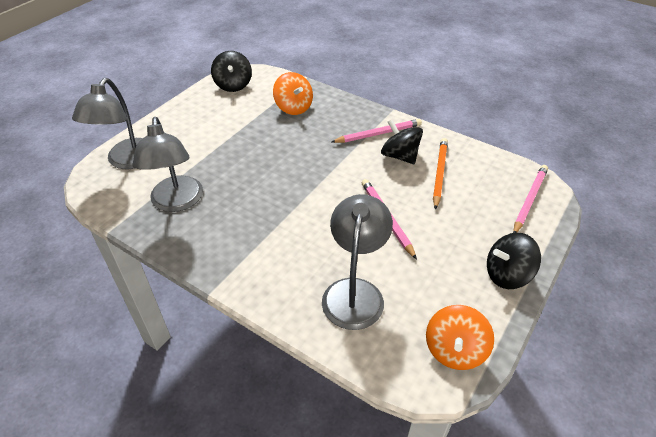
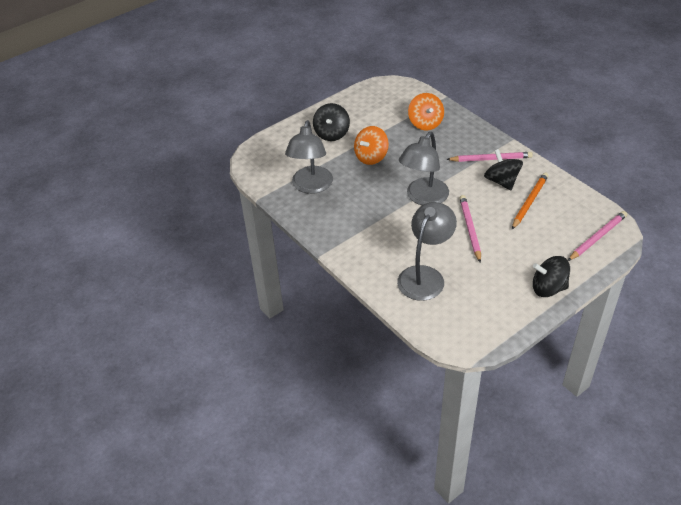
camera: 20 degrees right, 0 degrees up
(127, 161) = (280, 147): grey lamp -> grey lamp (423, 198)
(233, 85) = (379, 94): black spinning top -> black spinning top (332, 134)
(454, 350) = (483, 328): orange spinning top -> orange spinning top (371, 157)

